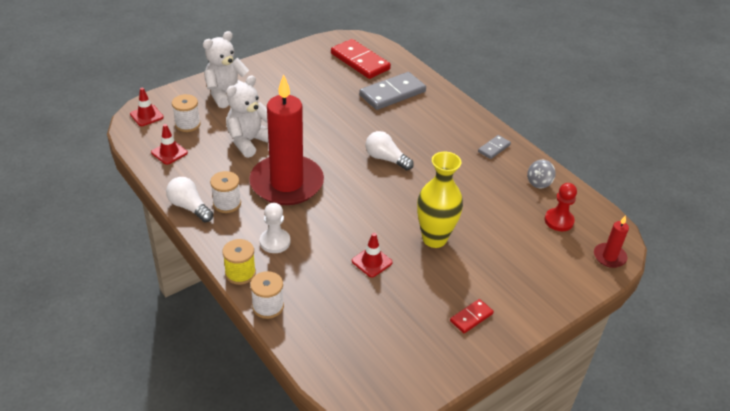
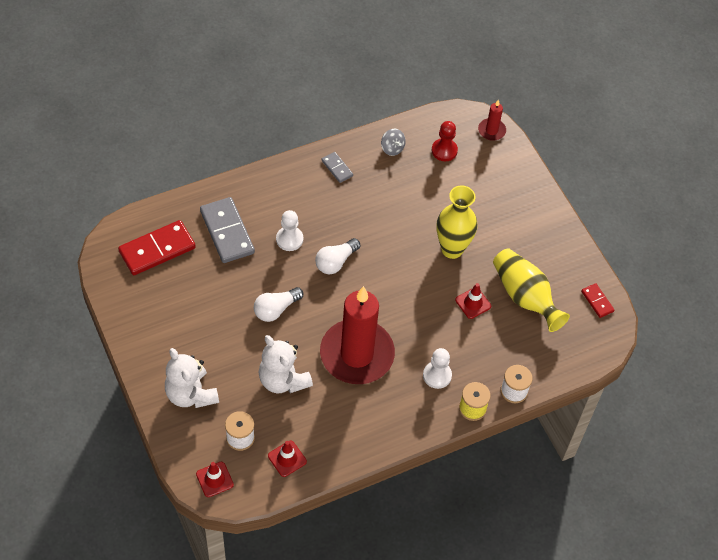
camera: 80 degrees left, 15 degrees up
(189, 207) = (377, 444): white light bulb -> white light bulb (276, 309)
(227, 203) = (377, 410): white spool -> none
(395, 306) = (525, 297): none -> yellow vase
(399, 128) = (289, 239): none -> white pawn
(471, 317) = (543, 246): red domino -> red domino (597, 301)

